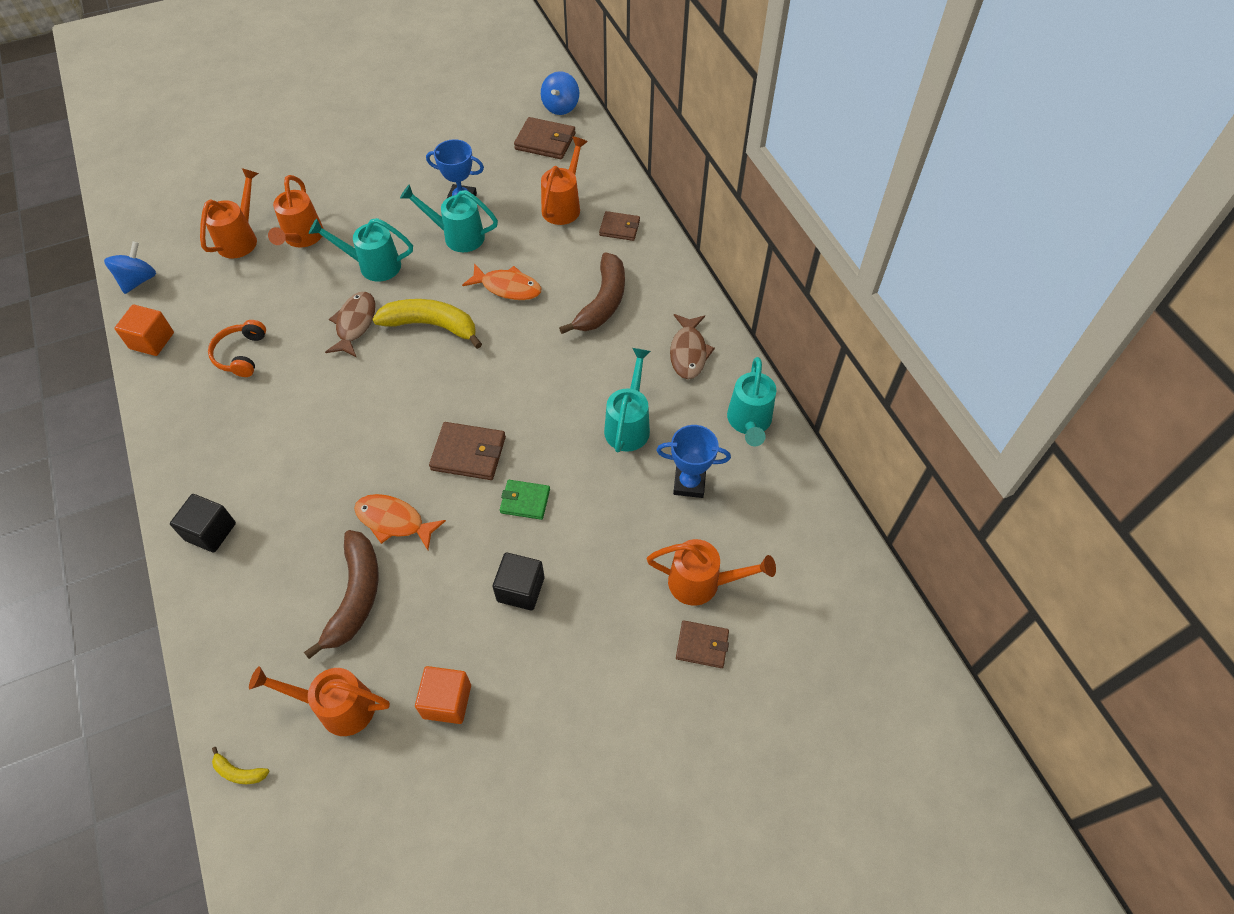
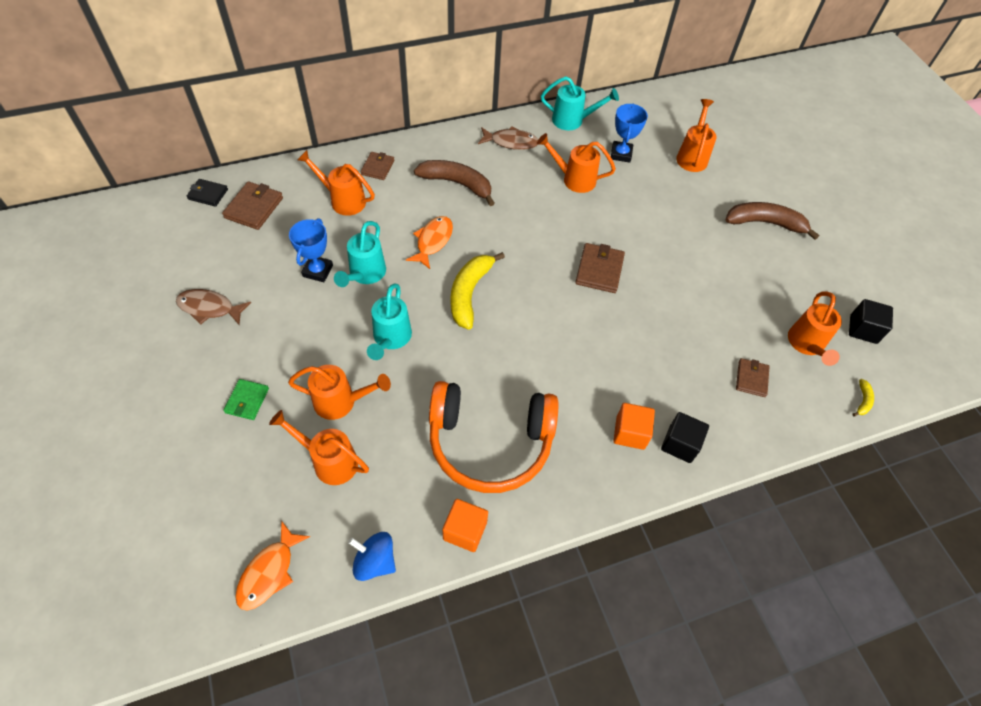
camera: 90 degrees left, 0 degrees up
(241, 354) = (490, 442): orange headphones -> orange headphones, size x2.22
(355, 324) = (461, 350): brown fish -> brown fish (209, 308)
(355, 597) = (725, 338): brown banana -> brown banana (765, 223)
(394, 521) = (661, 316): orange fish -> orange fish (269, 572)
(447, 701) = (790, 284): orange cube -> orange cube (630, 433)
(520, 589) = (707, 244): black cube -> black cube (863, 329)
(525, 501) = (639, 238): green wallet -> green wallet (247, 400)
(560, 107) = (208, 194): blue spinning top -> black wallet
(628, 425) = (574, 179): turquoise watering can -> orange watering can
(702, 645) = (733, 161): brown wallet -> brown wallet (751, 379)

